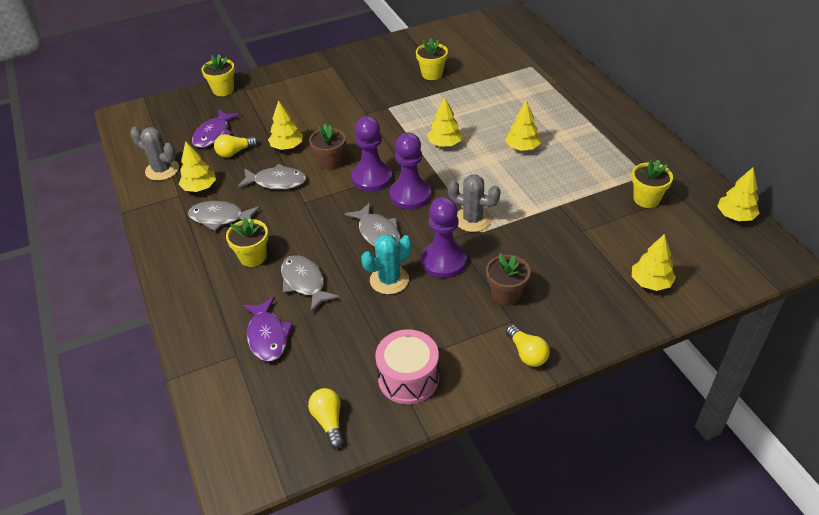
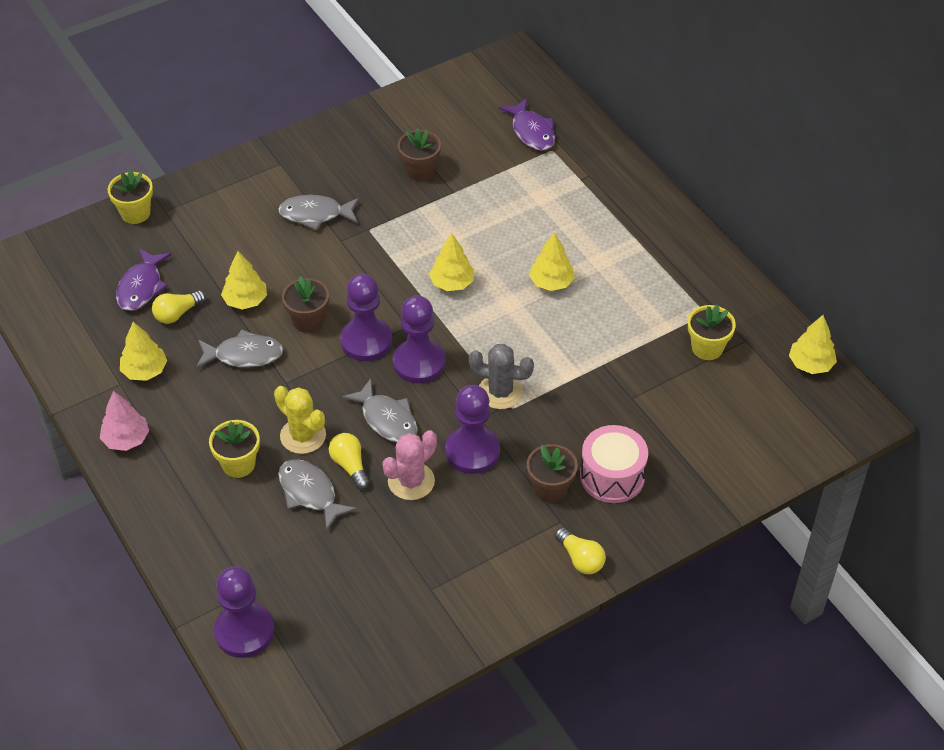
camera: 10 degrees left, 5 degrees up
(162, 170) = (87, 347): grey cactus -> none
(171, 233) = (126, 439): none -> pink tree
(220, 218) = (183, 413): grey fish -> grey fish (315, 214)
(223, 388) = (244, 631): none -> purple pawn
(267, 336) = (280, 564): purple fish -> purple fish (531, 132)
(308, 240) = (303, 436): none -> yellow cactus
(329, 421) = (371, 657): yellow light bulb -> yellow light bulb (350, 466)
(389, 280) = (411, 481): turquoise cactus -> pink cactus
(408, 378) = (452, 600): pink drum -> pink drum (612, 476)
(432, 74) = (420, 170): yellow flower pot -> brown flower pot
(650, 282) = (714, 460): yellow tree -> none

